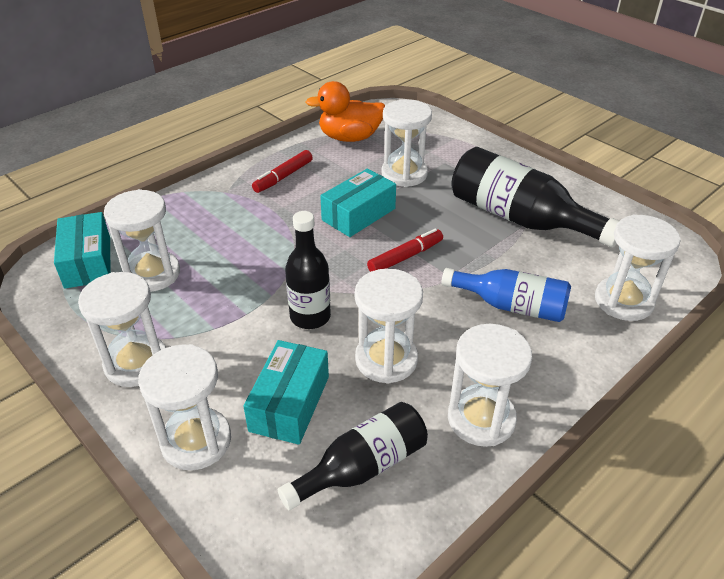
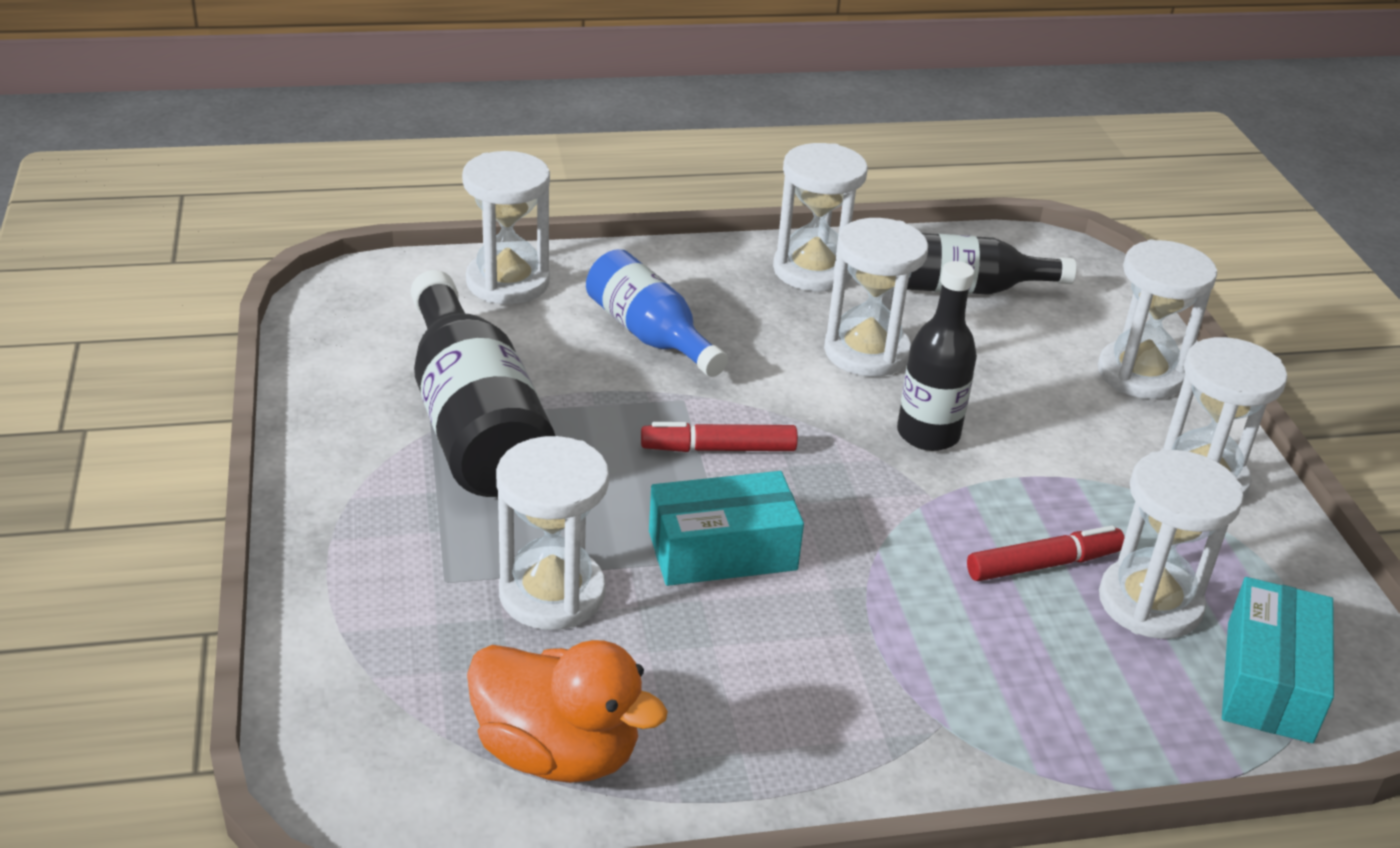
camera: 150 degrees left, 5 degrees down
(283, 177) = (798, 707): red marker -> red marker (1043, 564)
(290, 403) = (1014, 362): turquoise box -> none

